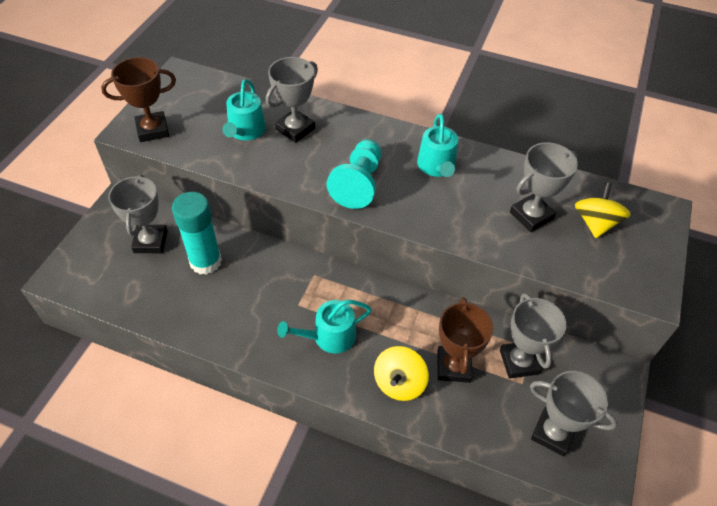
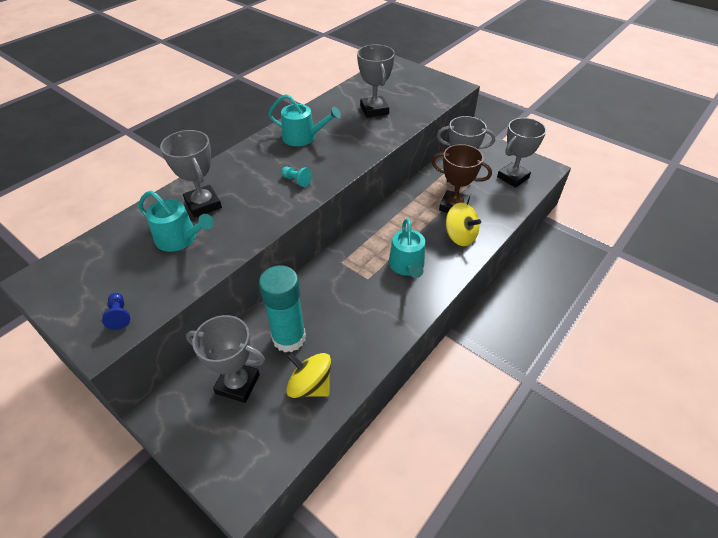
camera: 70 degrees left, 5 degrees down
(153, 130) = (119, 315): brown trophy -> blue pawn
(358, 184) = (296, 181): turquoise pawn -> turquoise pawn, size x0.44
(595, 223) = (392, 89): yellow spinning top -> yellow spinning top (310, 386)

